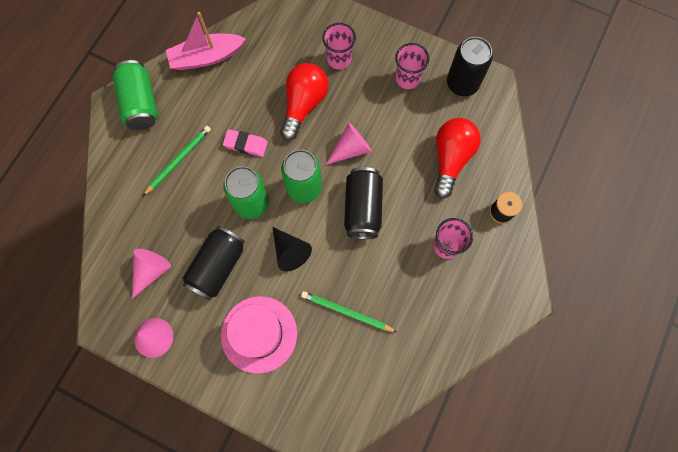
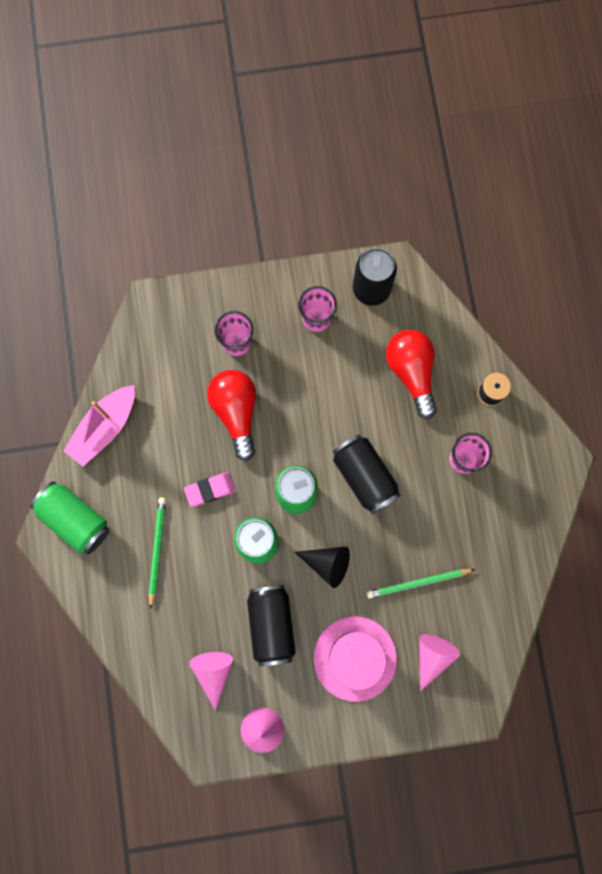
camera: 35 degrees left, 5 degrees up
(350, 149) = (312, 426): pink cone -> pink cone (432, 657)

